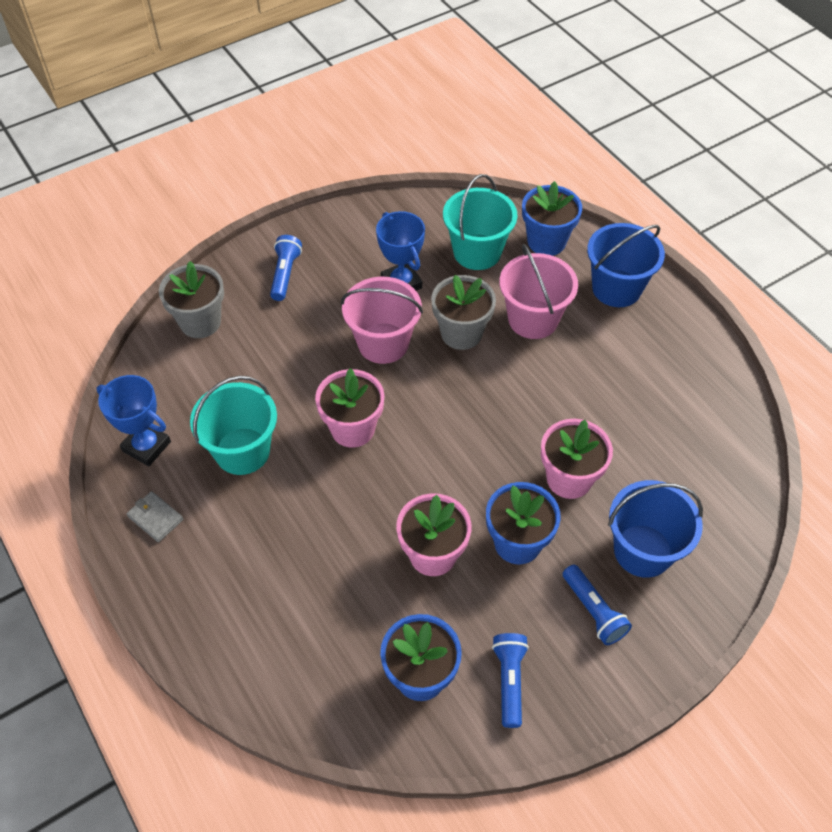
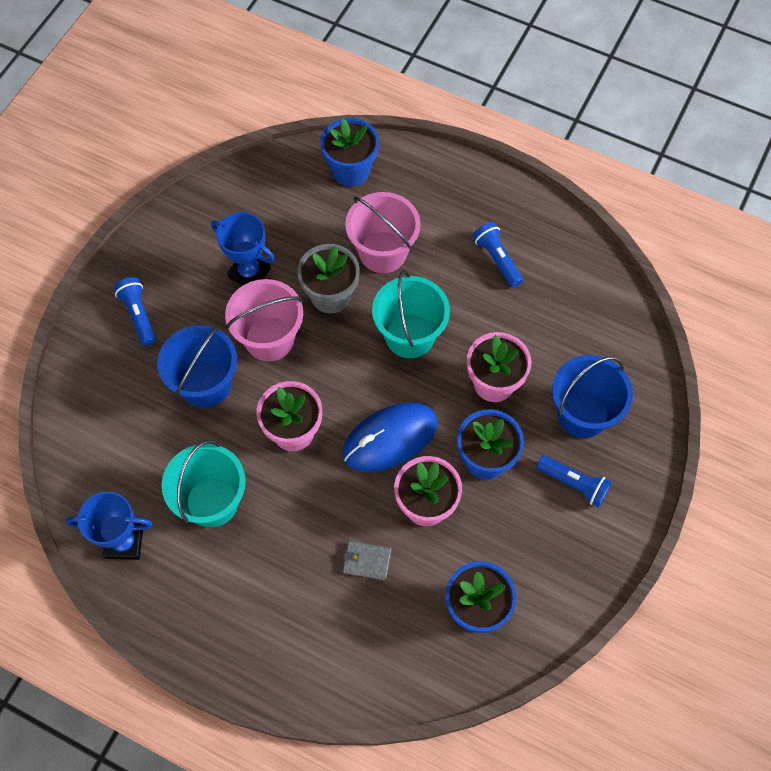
camera: 30 degrees left, 10 degrees up
(155, 518) = (177, 601): grey wallet -> grey wallet (366, 561)
(200, 322) = (91, 401): grey flower pot -> none
(437, 478) = (390, 438): none -> blue mouse
(477, 252) = (297, 210): turquoise bucket -> turquoise bucket (409, 336)
(509, 681) = (544, 574): blue flashlight -> blue flashlight (497, 259)
(616, 288) = (435, 188): blue bucket -> blue bucket (206, 384)

